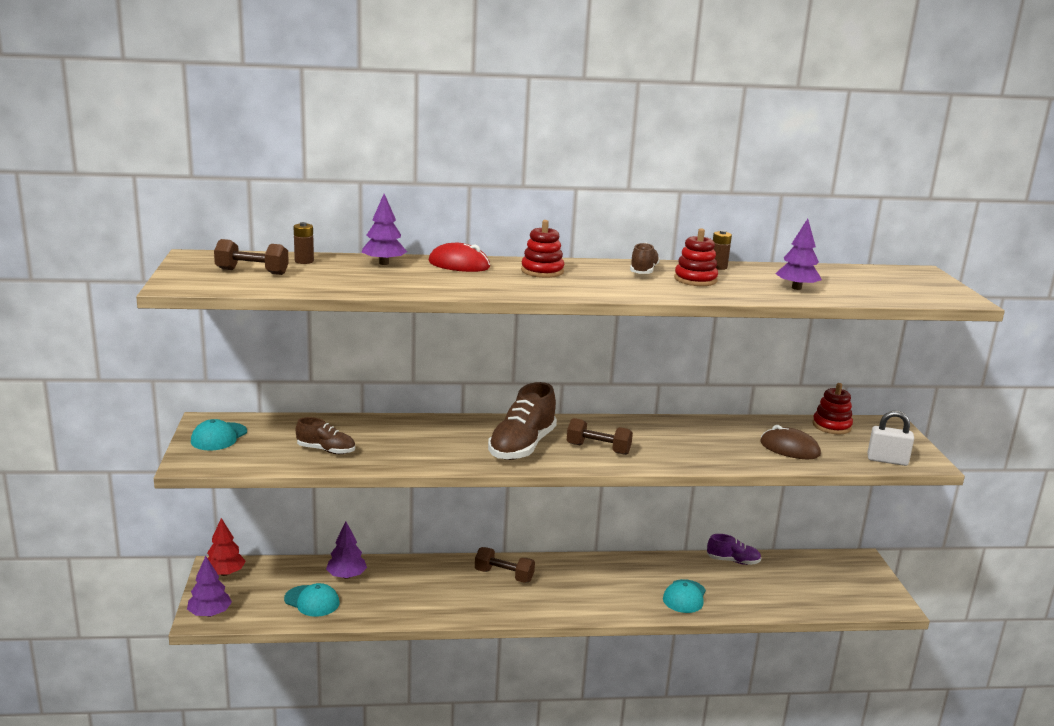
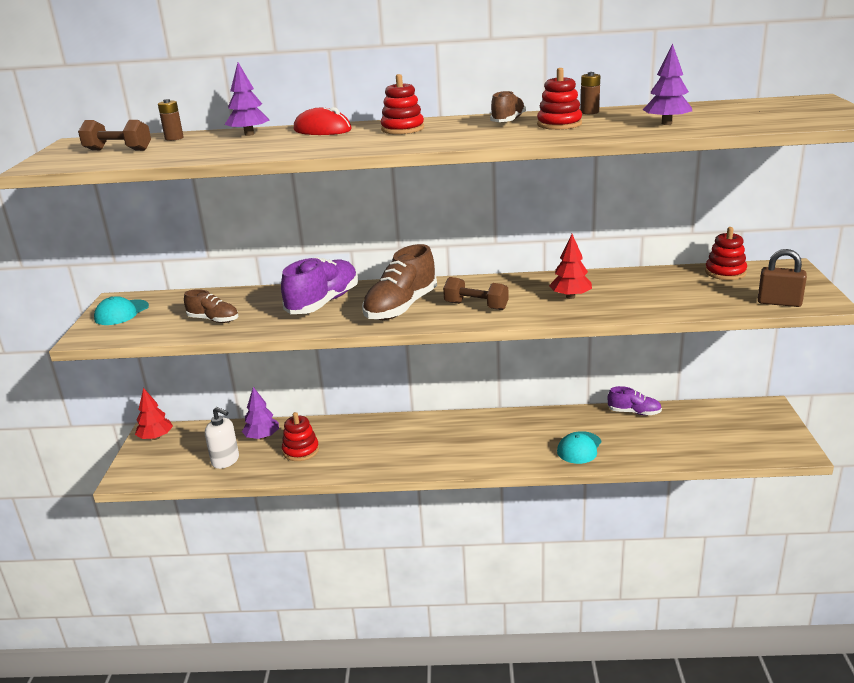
camera: 10 degrees right, 5 degrees up
(210, 613) = (133, 474): purple tree -> none
(312, 601) = (225, 460): turquoise cap -> white soap dispenser
(393, 592) = (301, 451): none -> red stacking toy
(438, 437) = (323, 303): none -> purple shoe
(504, 575) = (407, 432): brown dumbbell -> none
(689, 444) = (570, 297): none -> red tree
(789, 448) = (675, 296): brown mouse -> none
(887, 460) = (779, 302): white padlock -> brown padlock

